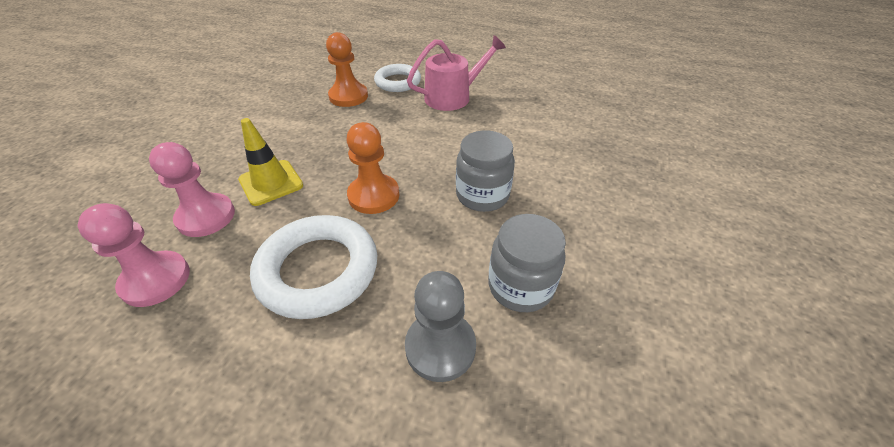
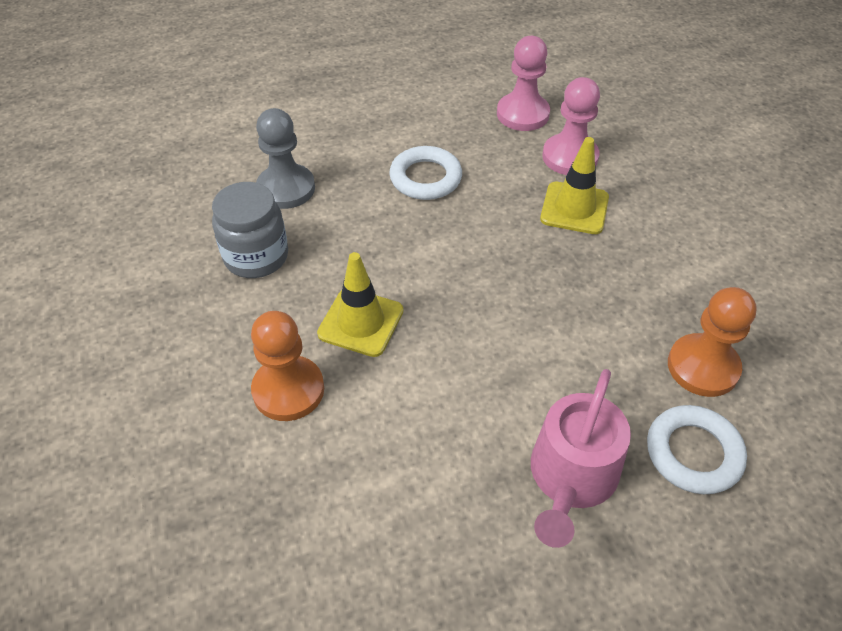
camera: 140 degrees right, 5 degrees up
(318, 270) = (425, 178): white ring -> white ring, size x0.64
(374, 195) = (466, 255): orange pawn -> orange pawn (288, 390)
(482, 195) = (361, 322): grey jar -> yellow traffic cone

